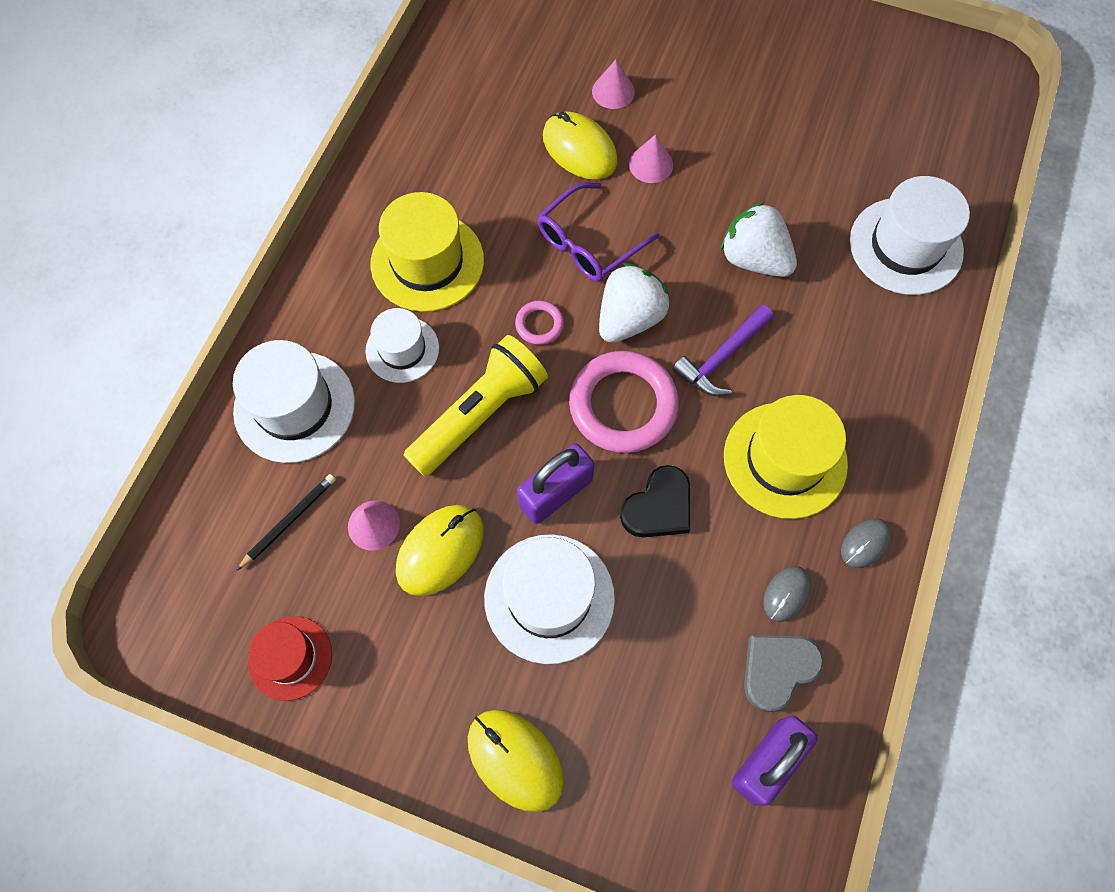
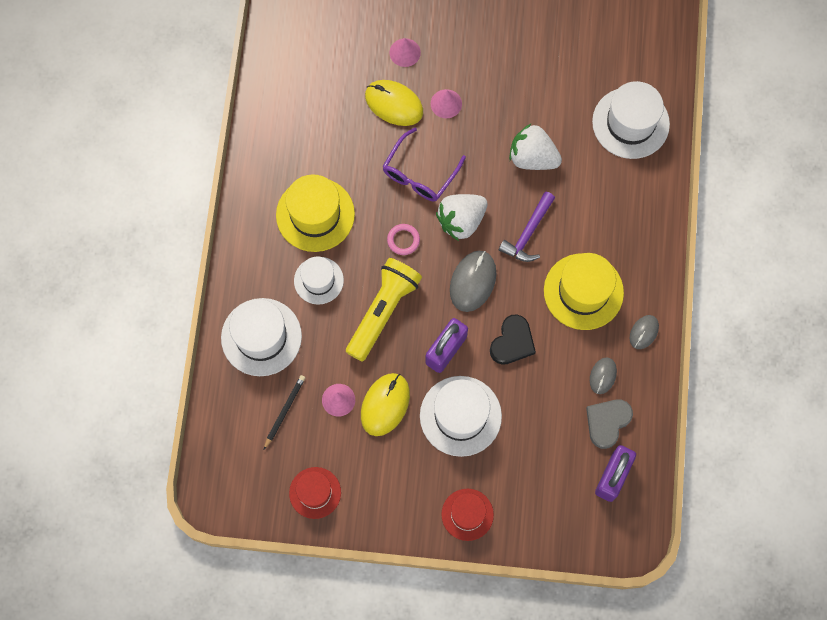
camera: 15 degrees left, 5 degrees up
(515, 760) = (467, 514): yellow mouse -> red hat
(623, 405) = (473, 281): pink ring -> grey mouse
(629, 318) = (461, 221): white strawberry -> white strawberry turned 150 degrees counterclockwise

